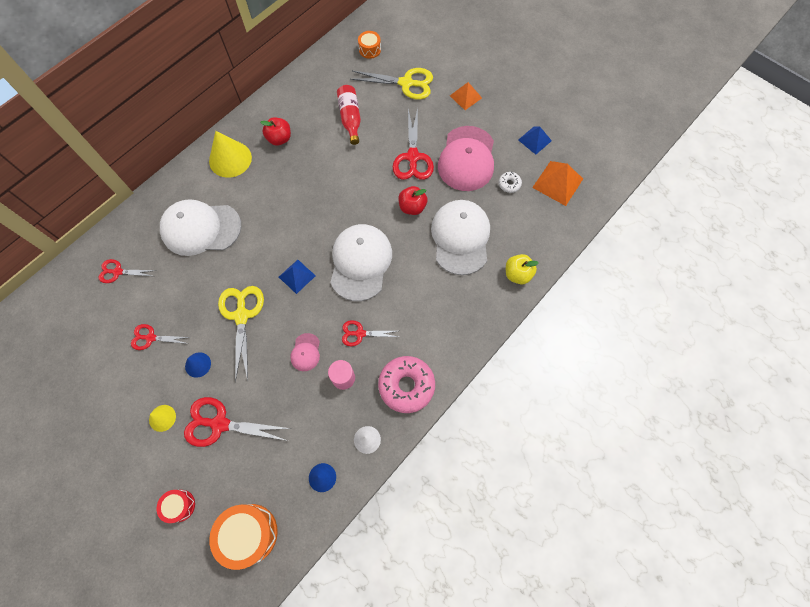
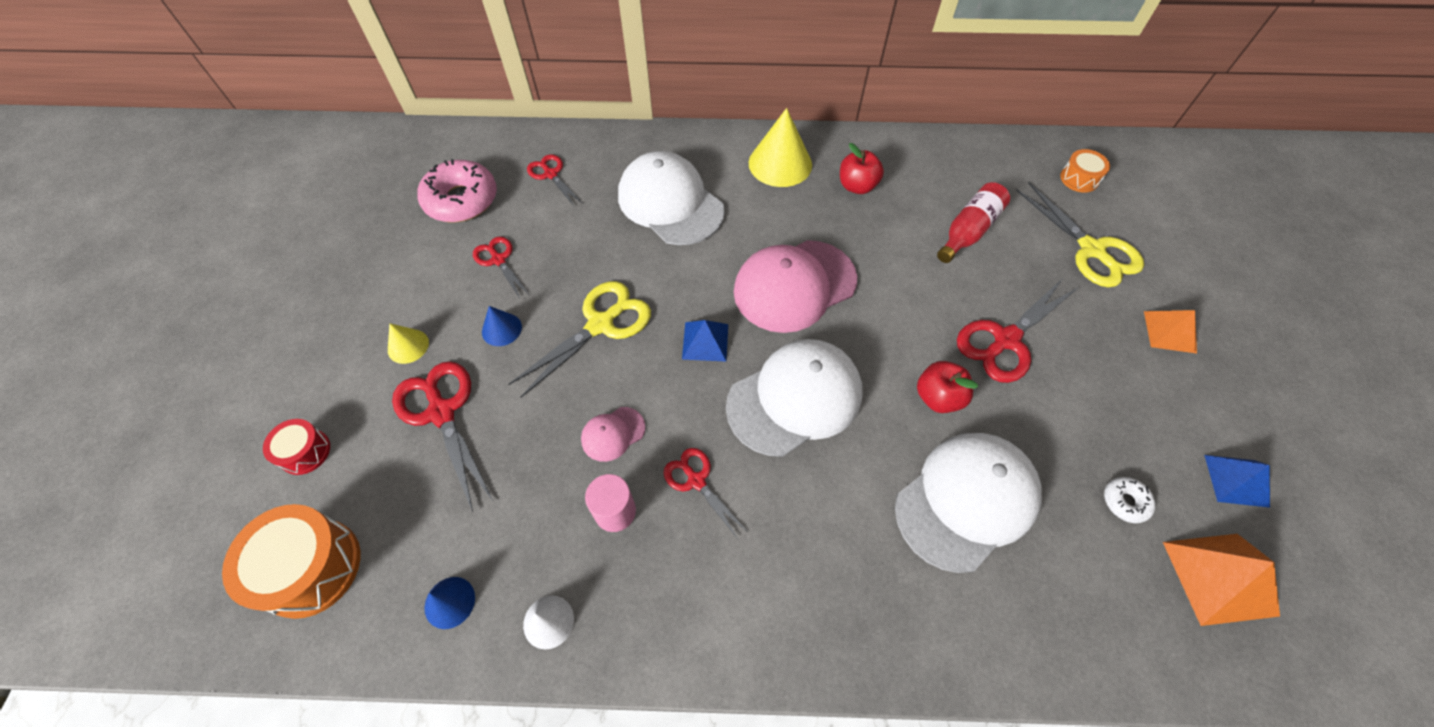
camera: 50 degrees right, 10 degrees down
(406, 386) = (673, 612): pink donut -> pink donut (461, 200)
(467, 159) = (1088, 409): pink cap -> pink cap (794, 286)
(517, 274) = (1004, 642): yellow apple -> none

